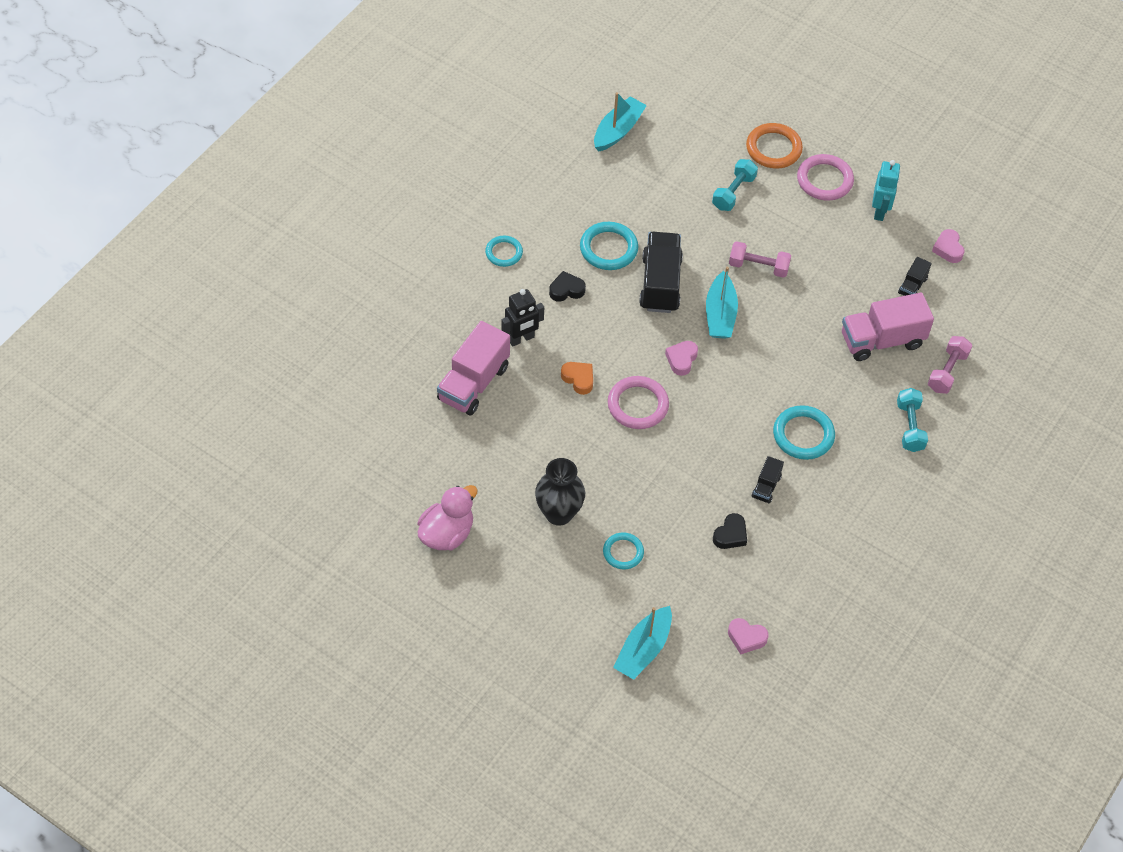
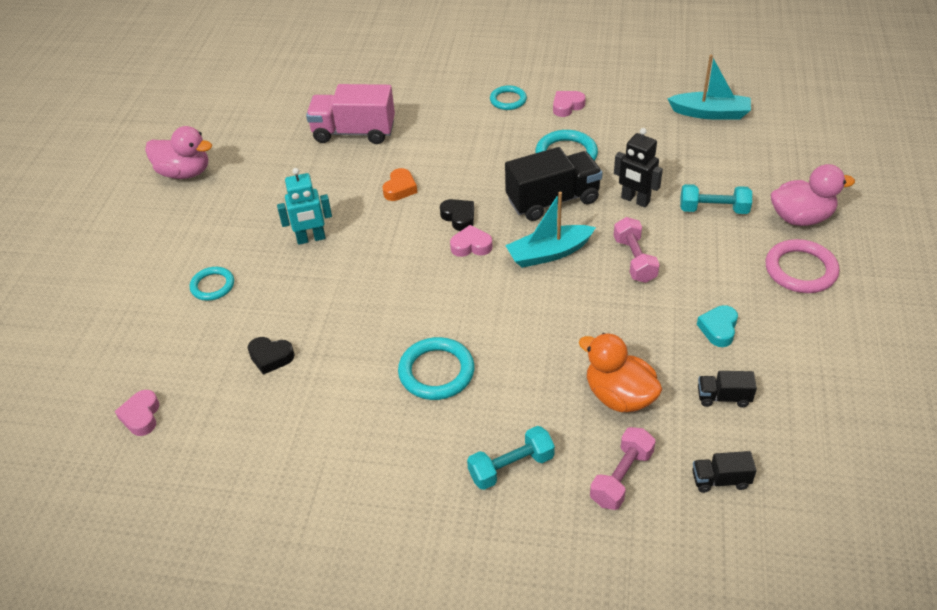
camera: 70 degrees right, 10 degrees down
(521, 339) = (421, 141): black robot -> black robot (635, 200)
(559, 513) = (238, 229): black vase -> none
(566, 290) = (496, 147): black heart -> black heart (459, 217)
(638, 405) = (395, 236): pink ring -> none
(643, 649) = (100, 340): turquoise boat -> none
(766, 487) = (348, 364): black truck -> black truck (720, 480)
(773, 148) = (801, 218): orange ring -> pink duck
(853, 256) = (718, 329): none -> turquoise heart
(880, 211) = (804, 330): turquoise robot -> turquoise robot (311, 239)
(882, 340) = (619, 396): pink truck -> orange duck
(947, 372) = (621, 477): pink dumbbell -> pink dumbbell turned 60 degrees counterclockwise
(948, 249) = (811, 413): pink heart -> pink heart (567, 106)

